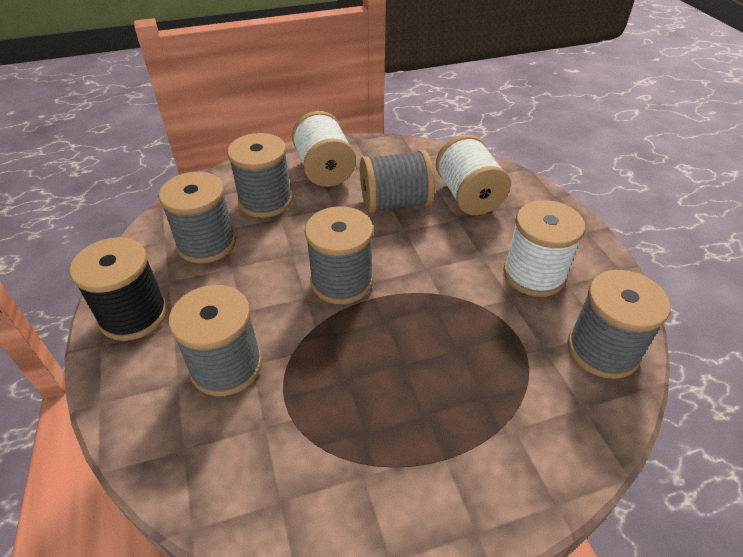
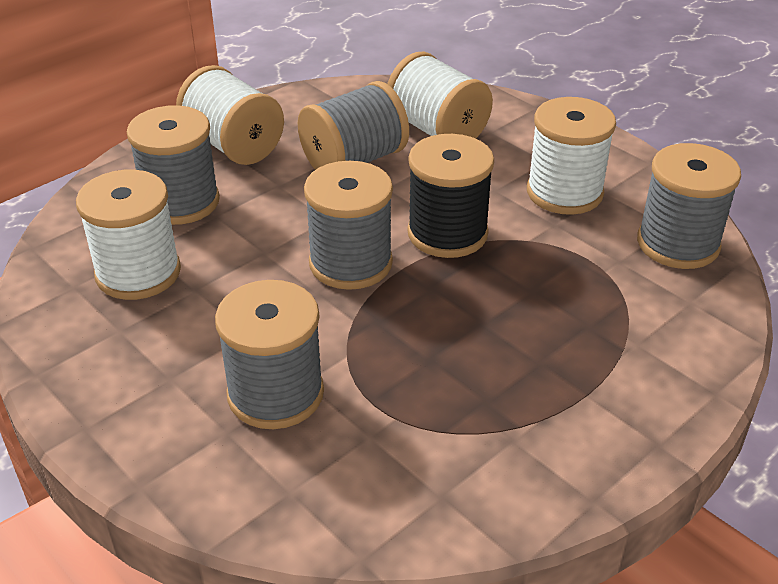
camera: 25 degrees left, 5 degrees down
(134, 315) = (104, 381): black spool -> black spool (447, 233)
(206, 243) = (138, 273): grey spool -> white spool

